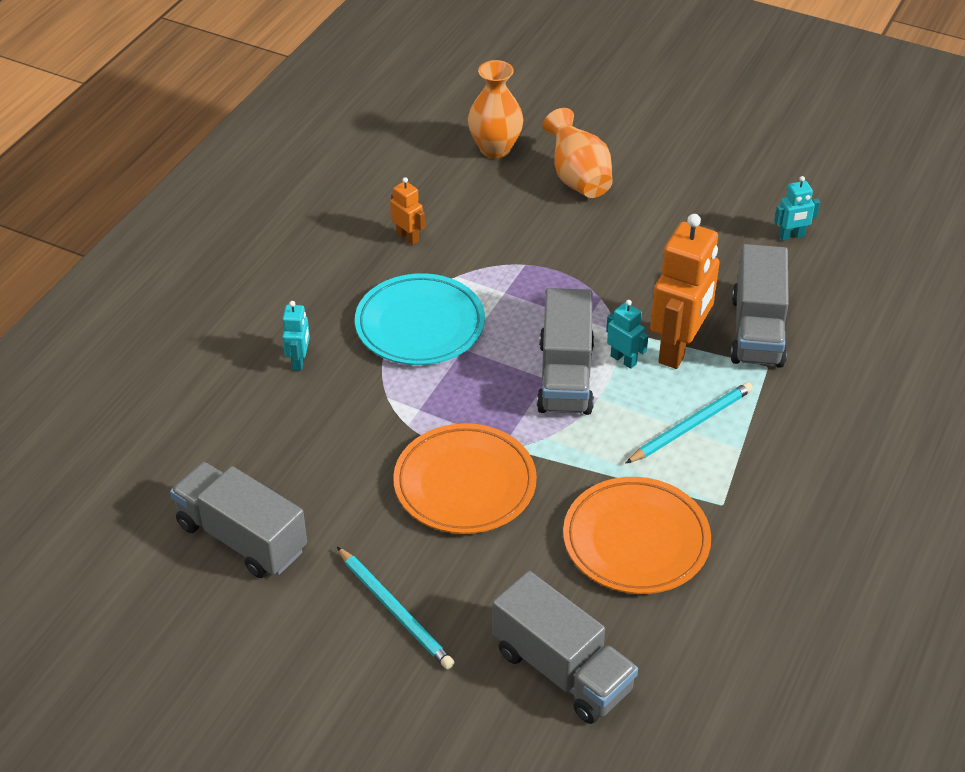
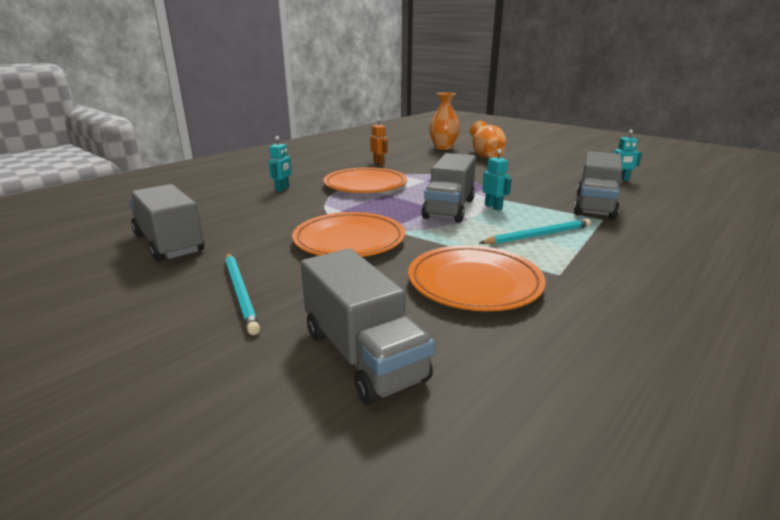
camera: 15 degrees right, 20 degrees down
(420, 325) = (365, 185): turquoise plate -> orange plate
(678, 349) = (535, 207): orange robot -> none

